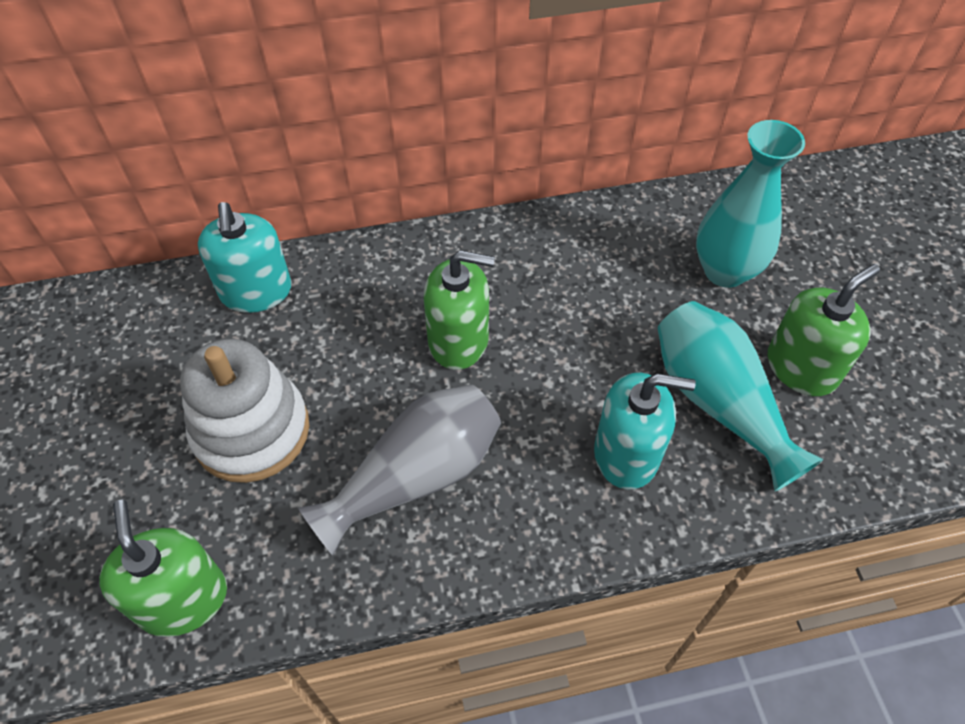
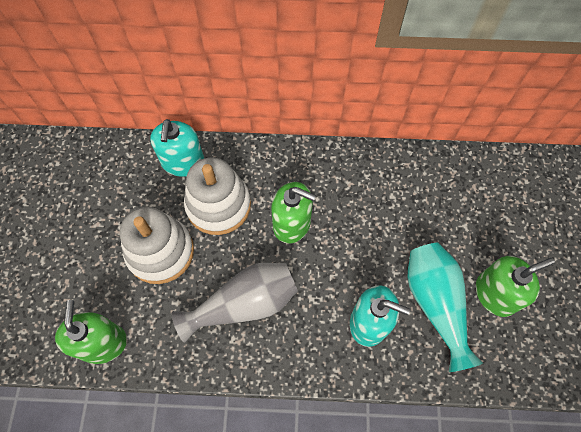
camera: 15 degrees right, 10 degrees up
(331, 340) = (218, 205): none -> white stacking toy
(725, 271) = (469, 216): turquoise vase -> none

